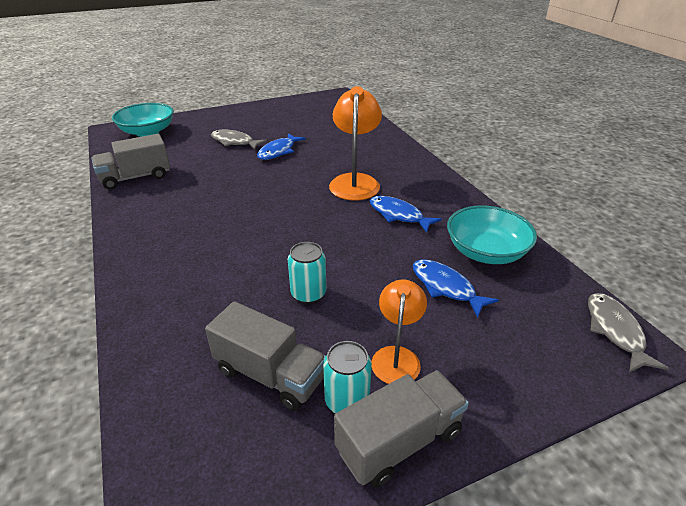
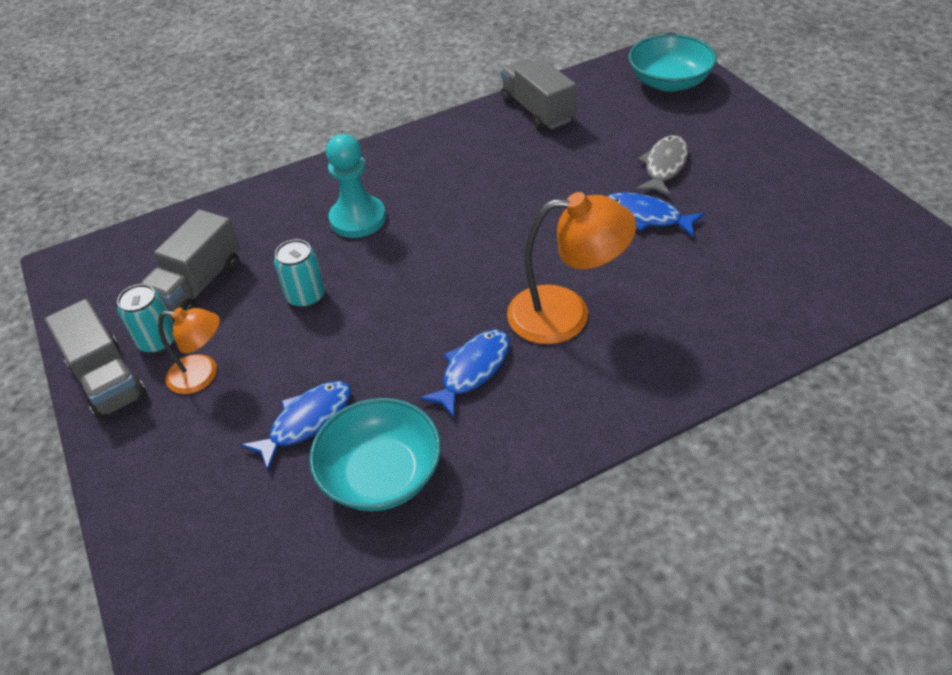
camera: 90 degrees right, 10 degrees up
(218, 265) = (358, 219): none -> turquoise pawn
(615, 331) = (203, 607): grey fish -> none

